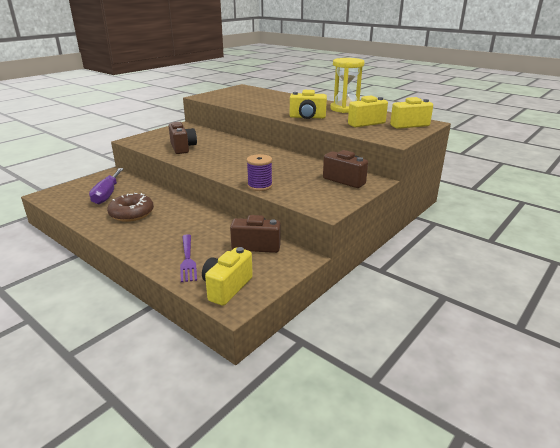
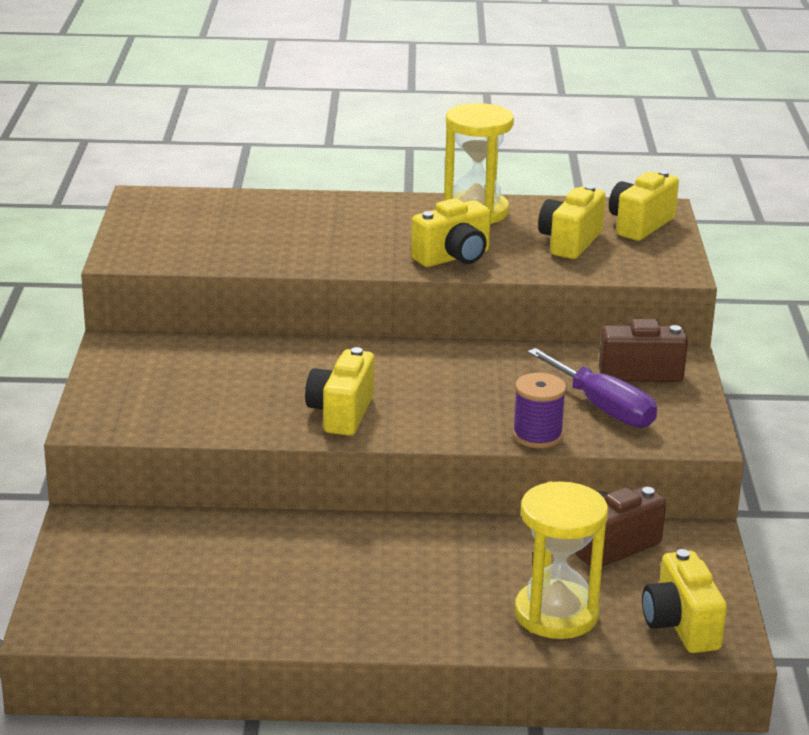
camera: 40 degrees left, 0 degrees up
(107, 194) = (182, 570): purple screwdriver -> purple screwdriver (603, 408)
(132, 214) = (313, 584): brown donut -> none
(182, 148) = (241, 404): brown camera -> none
(187, 259) = (556, 614): purple fork -> yellow hourglass
(206, 159) = (341, 413): none -> yellow camera

